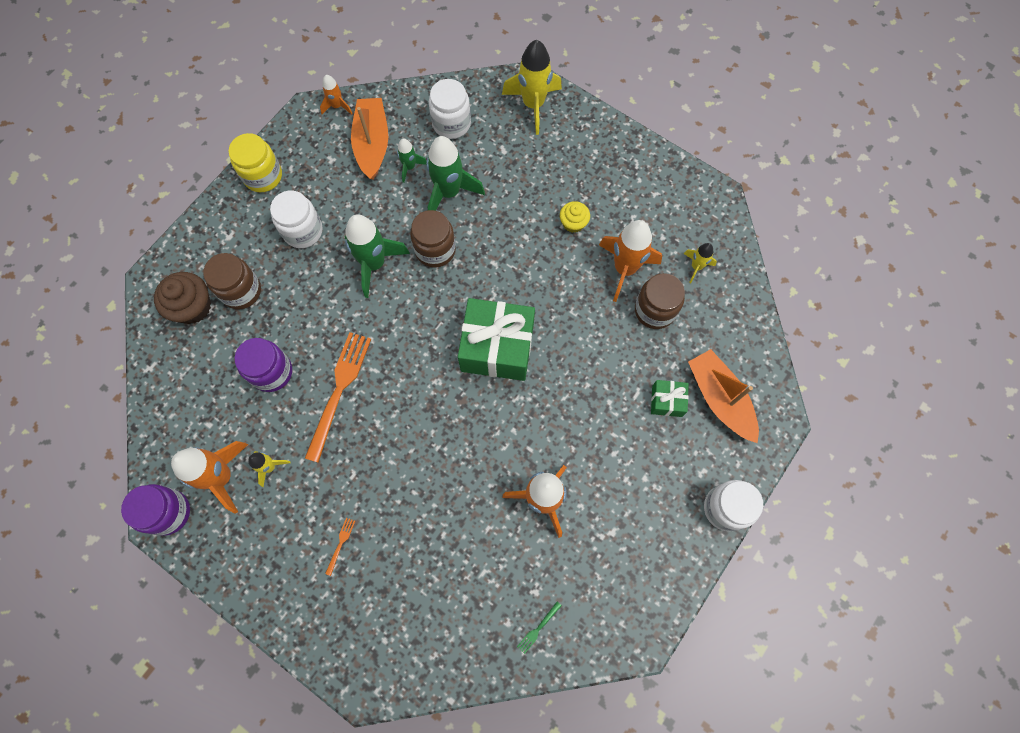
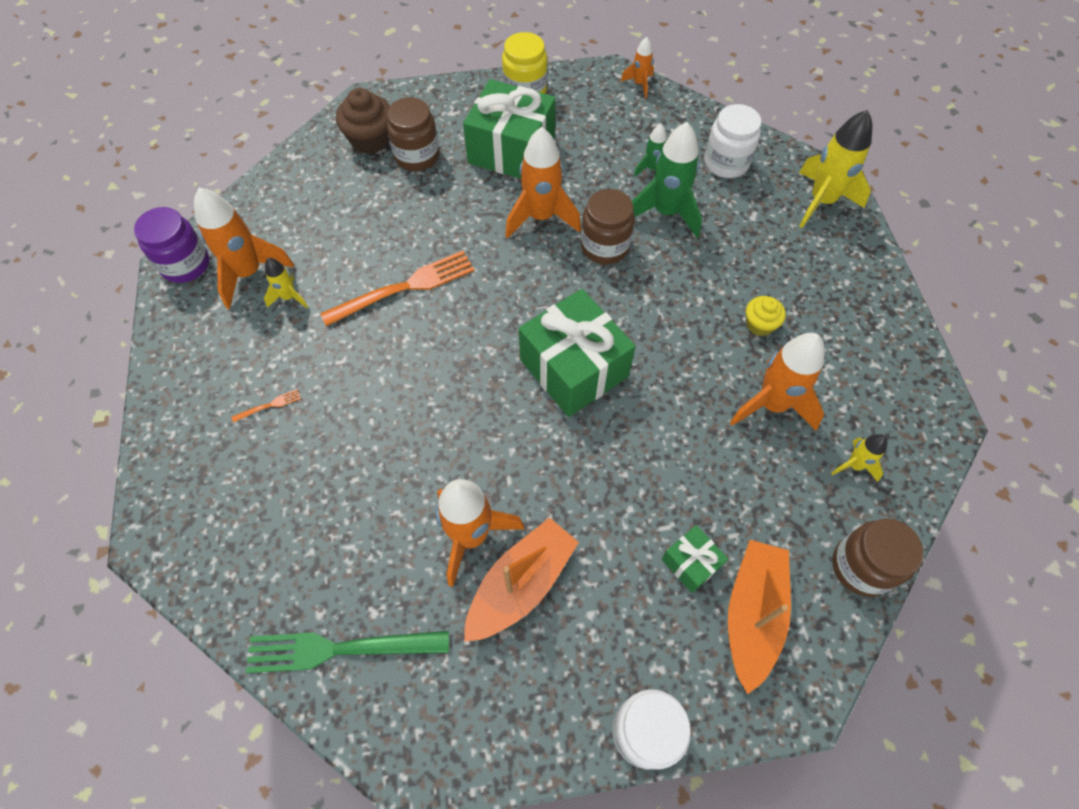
camera: 45 degrees right, 10 degrees down
(271, 372) = (371, 230): purple jar -> none
(303, 231) = (511, 150): white jar -> green gift
(372, 143) = (639, 130): orange boat -> orange boat (521, 584)
(374, 264) = (541, 217): green rocket -> orange rocket
(538, 629) = (338, 649): green fork -> green fork, size x2.49
(654, 310) = (765, 467): brown jar -> brown jar (861, 566)

